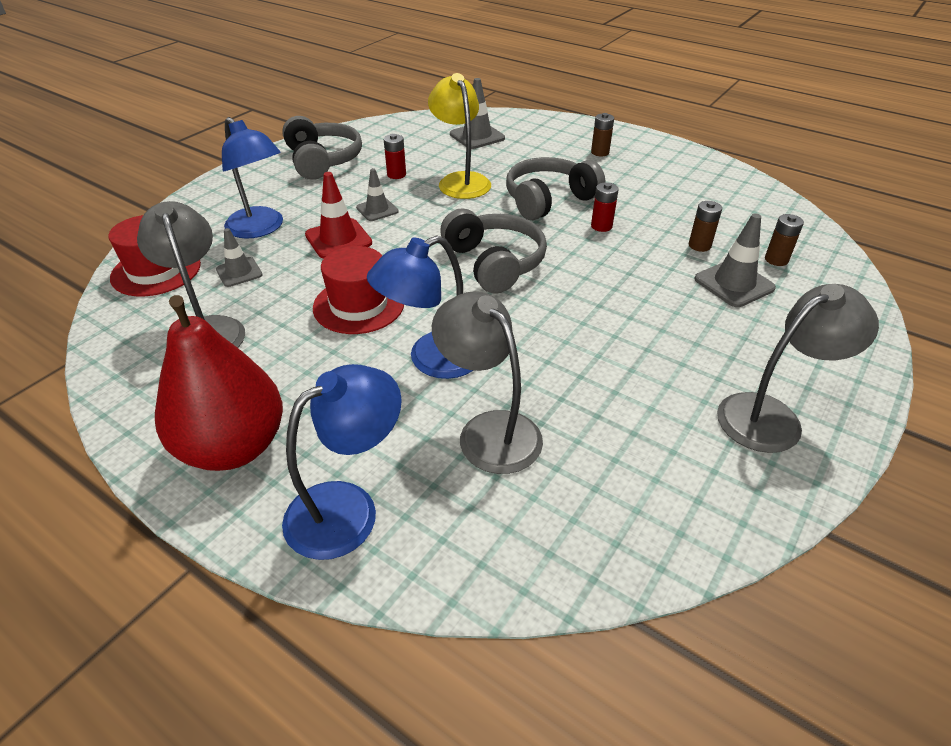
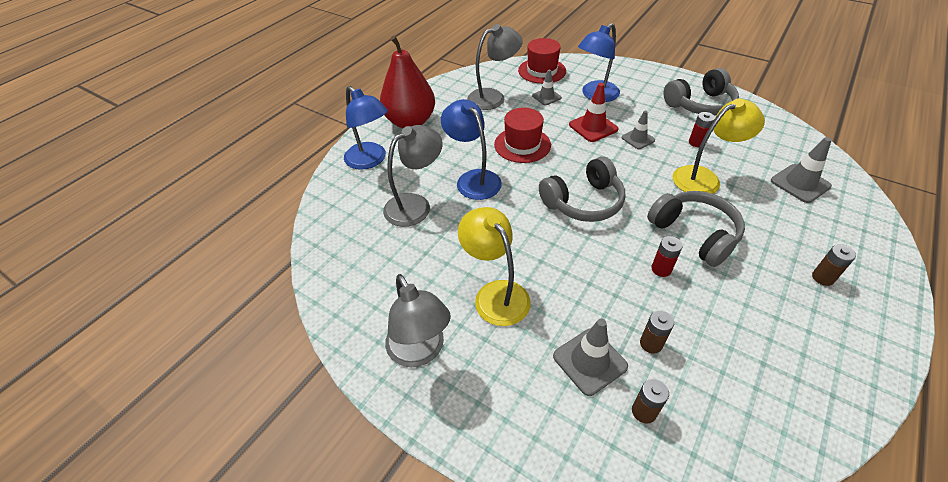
camera: 90 degrees right, 5 degrees up
(661, 345) = (495, 294): none -> yellow lamp

